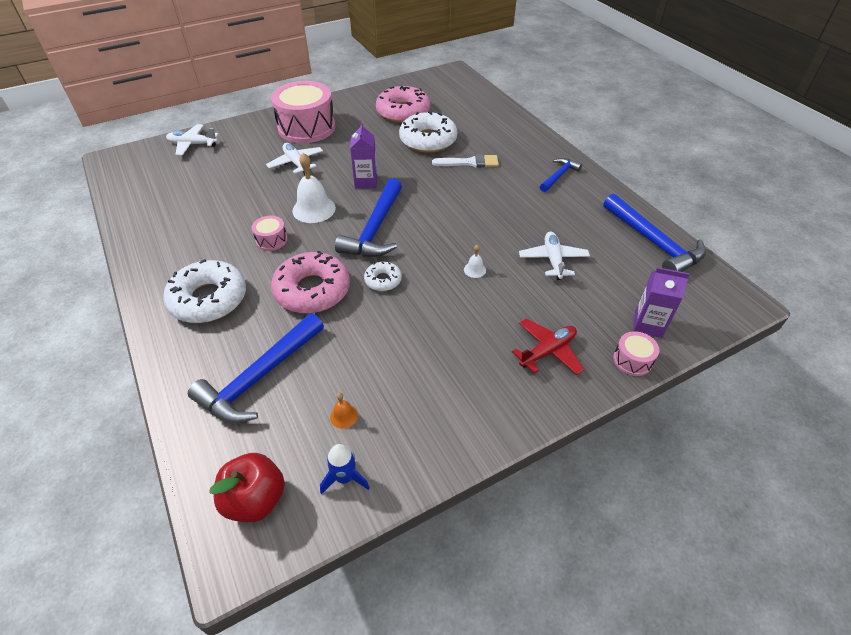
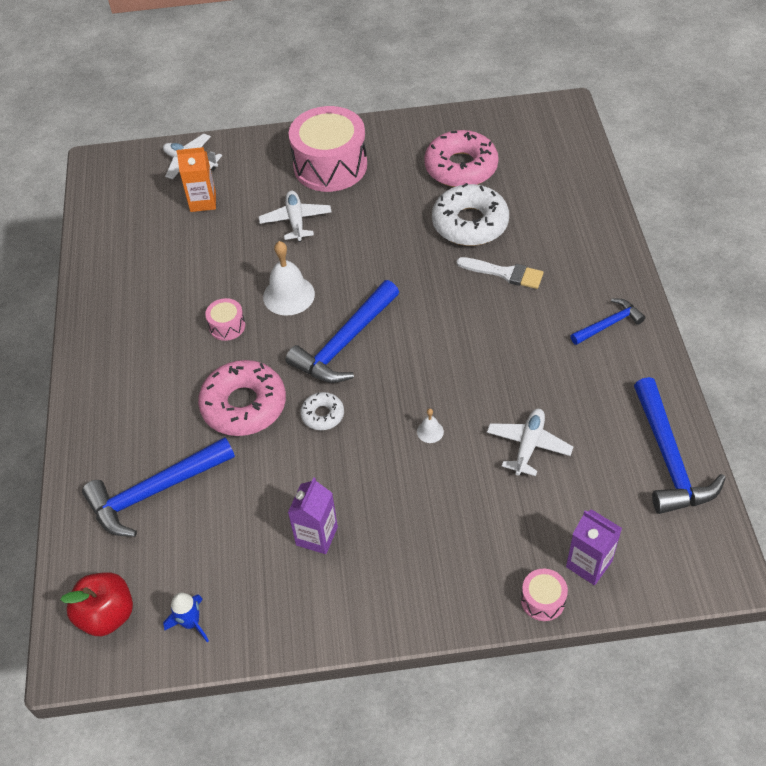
camera: 25 degrees right, 5 degrees up
(208, 299) = (138, 384): white donut -> none
(214, 166) = (203, 202): none -> orange carton
(344, 416) = (216, 560): orange bell -> none
(366, 181) = (364, 270): purple carton -> purple carton (317, 536)
(547, 351) = (455, 558): red plane -> none

